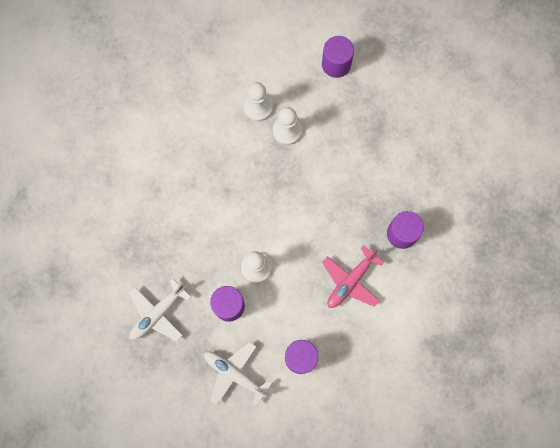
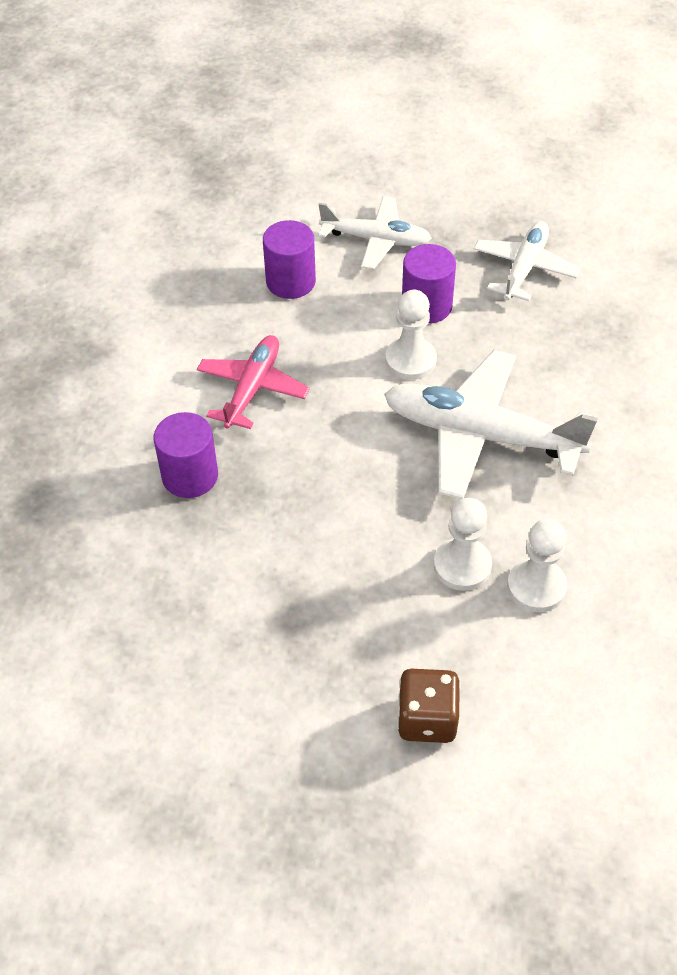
camera: 160 degrees right, 25 degrees down
(242, 202) = (480, 435): none -> white plane
(336, 64) = (427, 719): purple cylinder -> brown dice

